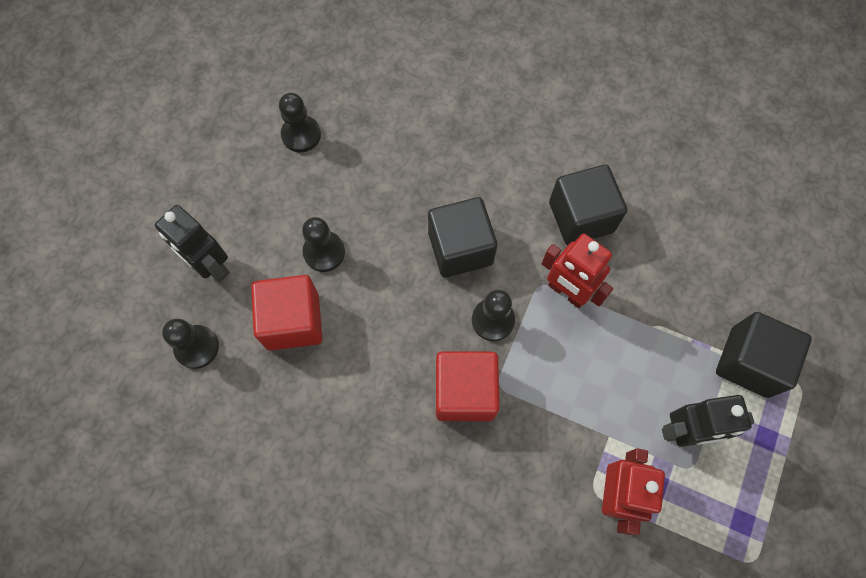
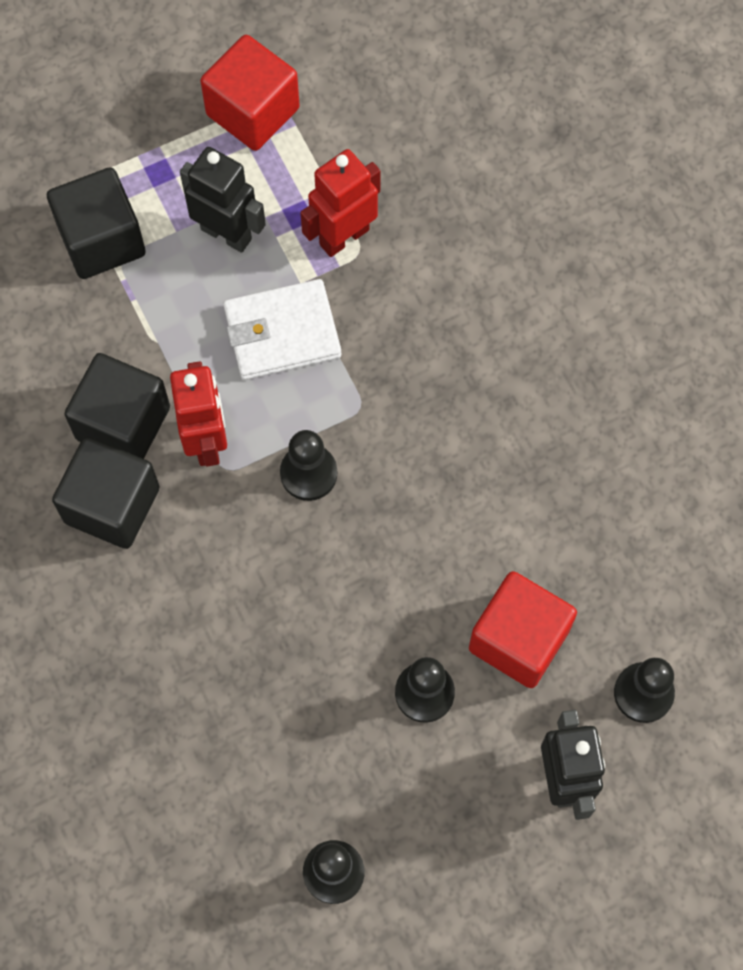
camera: 140 degrees left, 0 degrees up
(460, 248) = (272, 575): black cube -> black cube (123, 423)
(465, 392) = (400, 427): red cube -> red cube (253, 111)
(588, 393) = (282, 333): none -> white wallet

